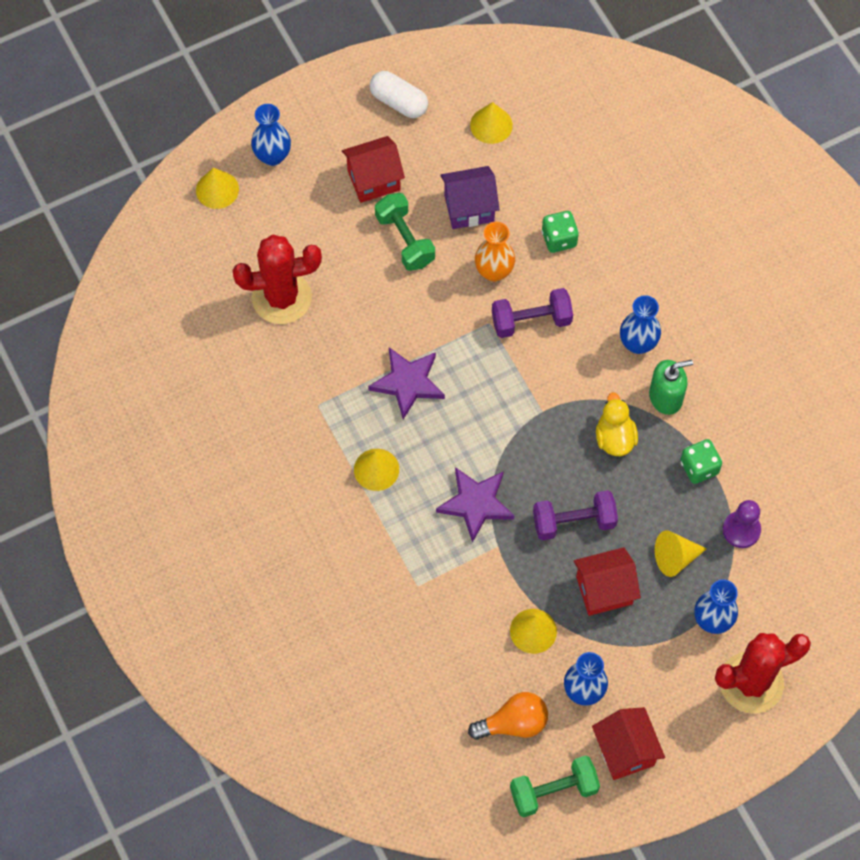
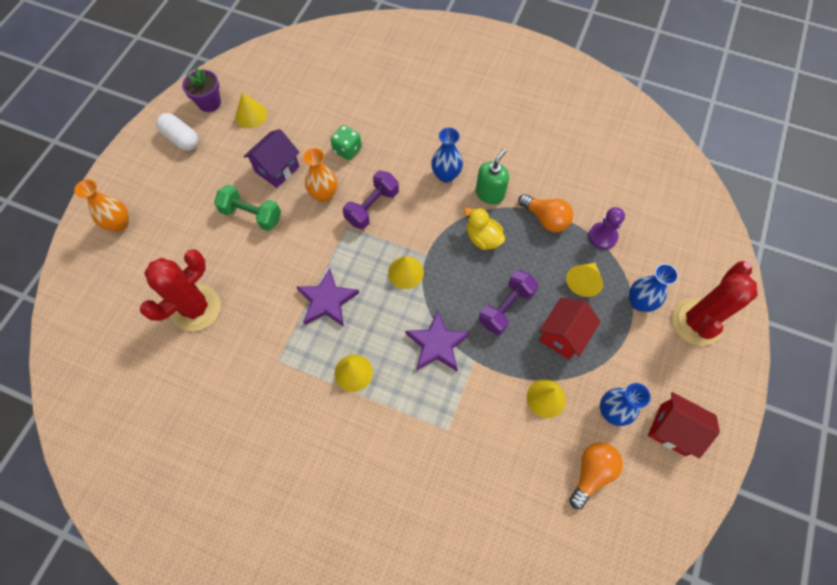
camera: 40 degrees left, 0 degrees up
(217, 189) = (95, 270): yellow cone -> yellow cone (405, 272)
(272, 156) = (119, 224): blue vase -> orange vase
(373, 180) = (201, 193): red house -> none
(399, 102) = (181, 139): white capsule -> white capsule turned 45 degrees clockwise
(459, 79) = (209, 103): none -> purple flower pot
(553, 791) = (658, 498): green dumbbell -> none
(699, 467) = (545, 219): green dice -> orange light bulb

